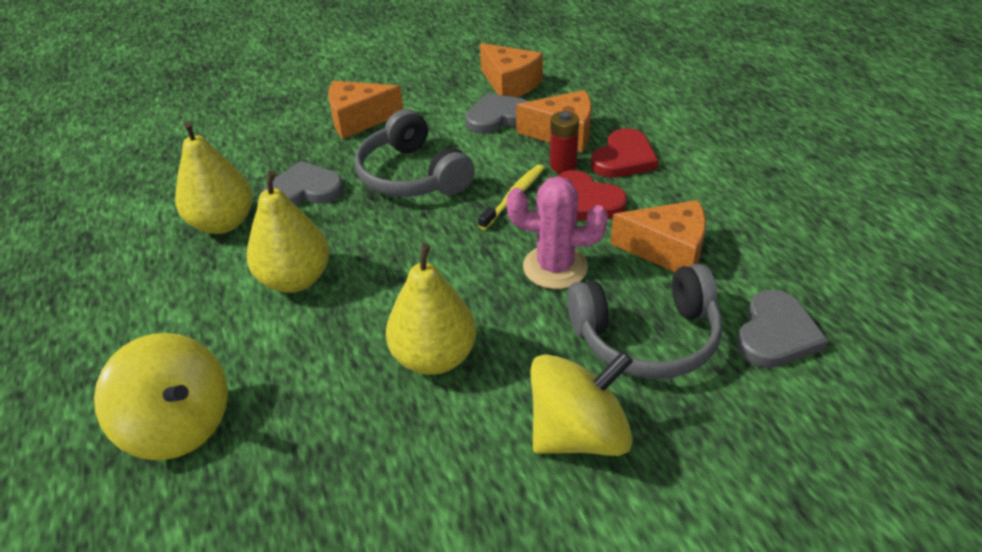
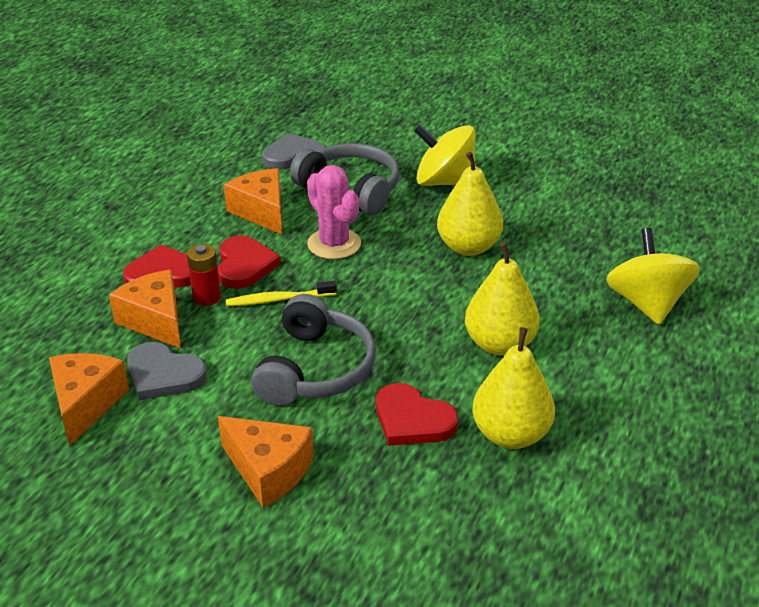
camera: 135 degrees left, 5 degrees down
(304, 190) = (412, 419): grey heart -> red heart

